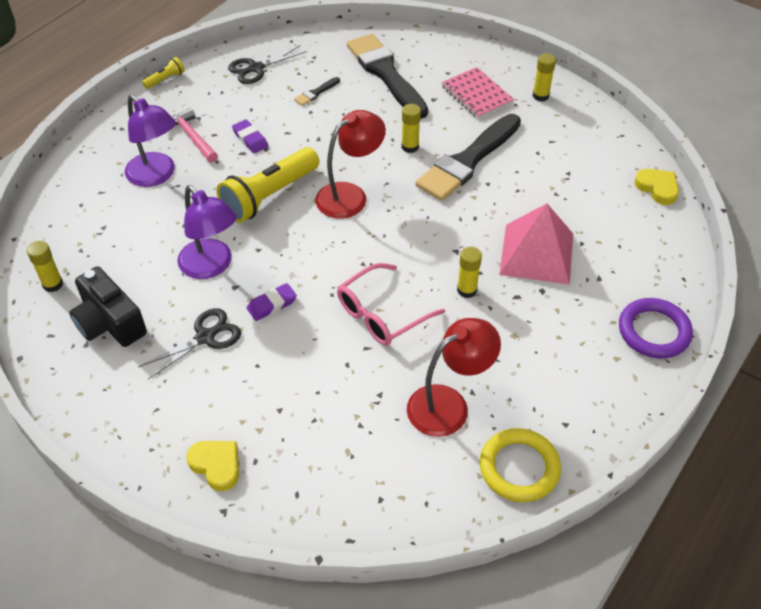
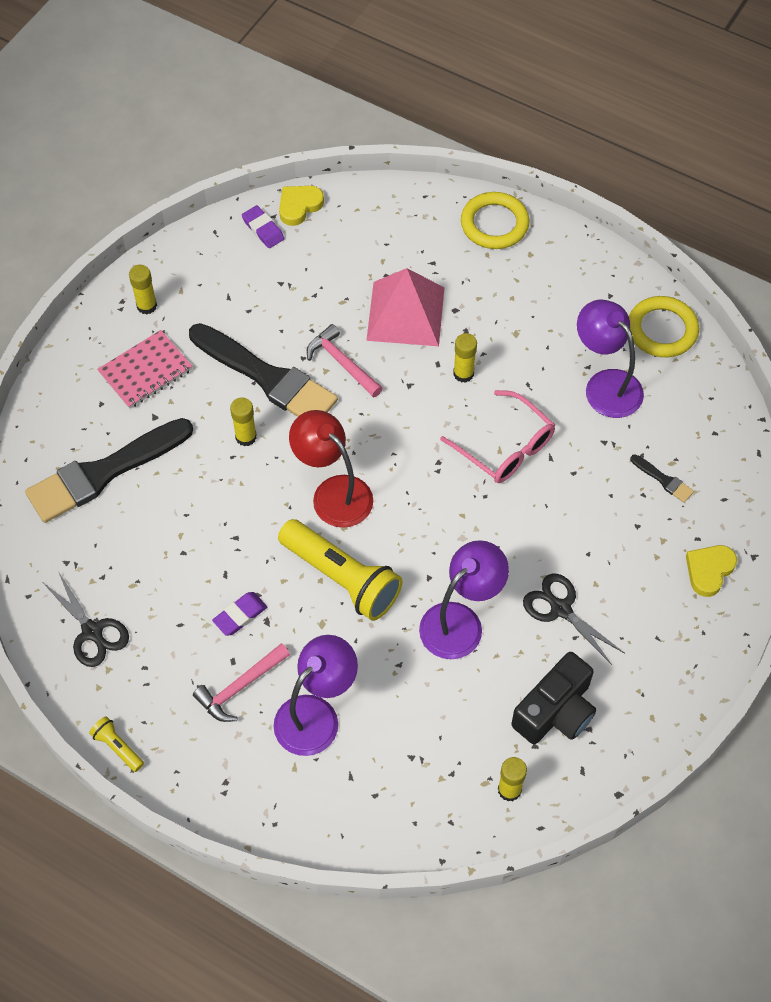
camera: 95 degrees left, 10 degrees up
(272, 304) = (507, 551): purple eraser -> purple eraser (263, 229)
(316, 93) = (145, 550): black brush -> black brush (663, 480)
(448, 404) = (605, 385): red lamp -> purple lamp
(481, 207) = (342, 363): none -> pink hammer
(654, 331) = (494, 224): purple ring -> yellow ring

